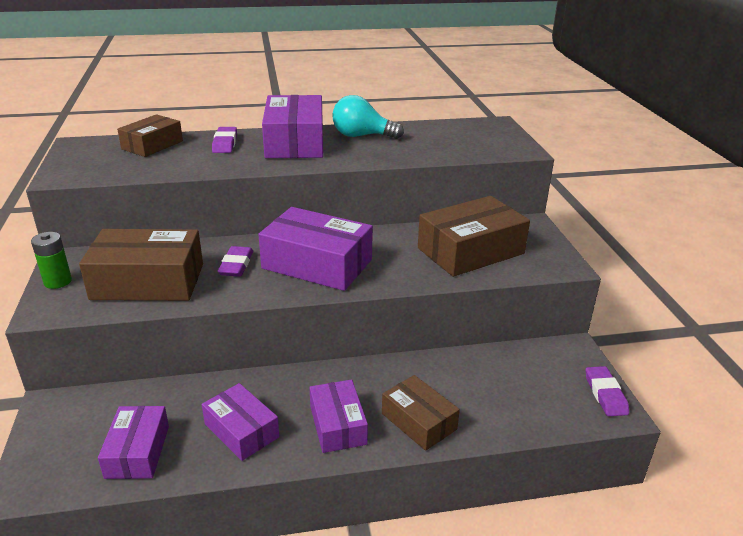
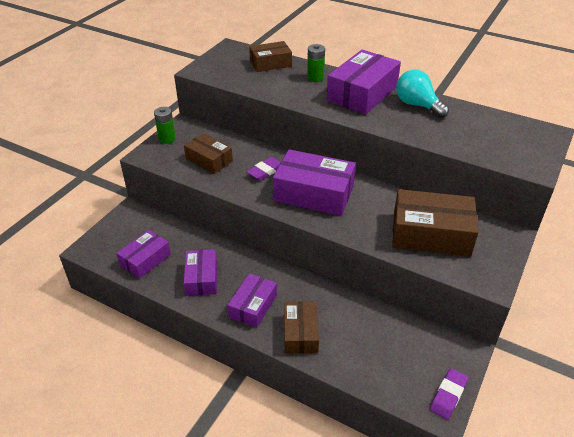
camera: 40 degrees right, 10 degrees up
(148, 281) = (209, 160): brown box -> brown box, size x0.60
(225, 143) = (315, 78): purple eraser -> green battery
(317, 264) = (313, 193): purple box -> purple box turned 45 degrees counterclockwise

